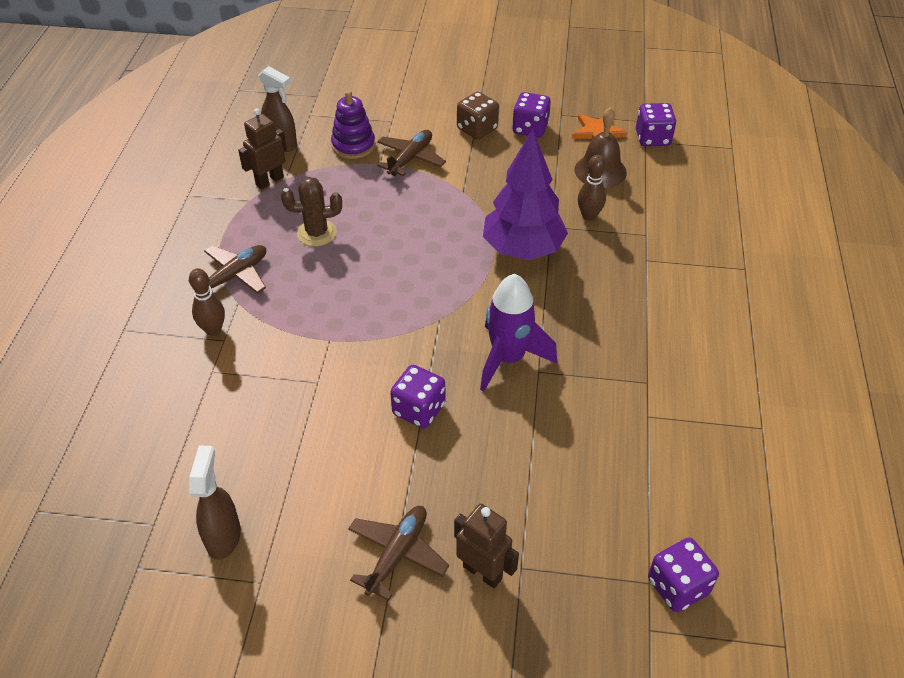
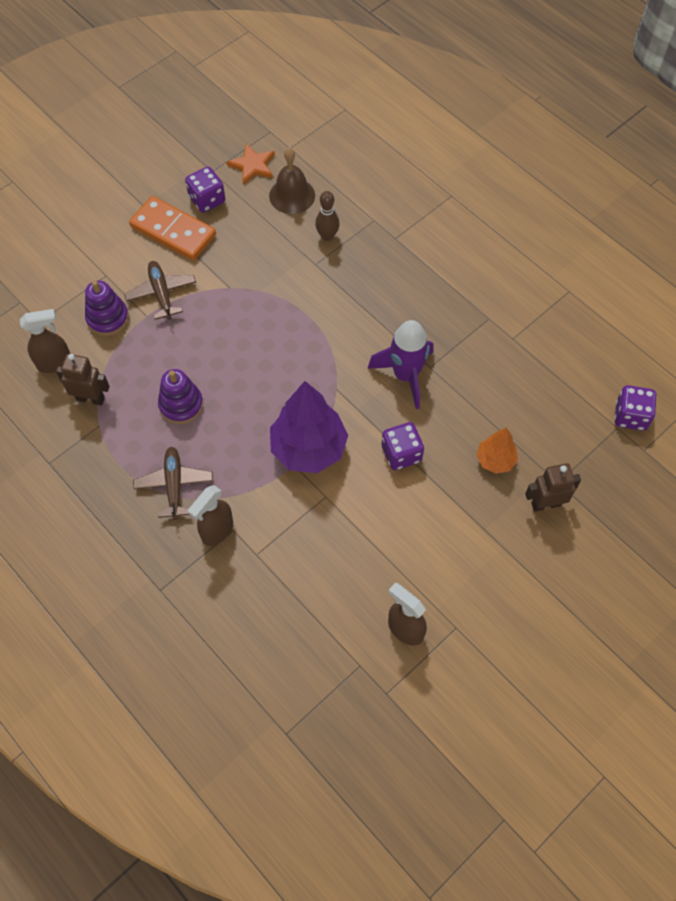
camera: 50 degrees left, 15 degrees up
(213, 330) = (217, 531): brown bowling pin -> brown spray bottle
(269, 181) = (90, 398): brown robot -> brown robot turned 105 degrees clockwise
(316, 233) = (181, 405): brown cactus -> purple stacking toy
(397, 554) = (497, 540): brown plane -> none
(477, 129) = (173, 231): brown dice -> orange domino
(489, 491) = (495, 460): none -> orange tree
(523, 249) = (320, 296): purple tree -> purple tree (308, 449)
(652, 138) = (291, 141): purple dice -> none

